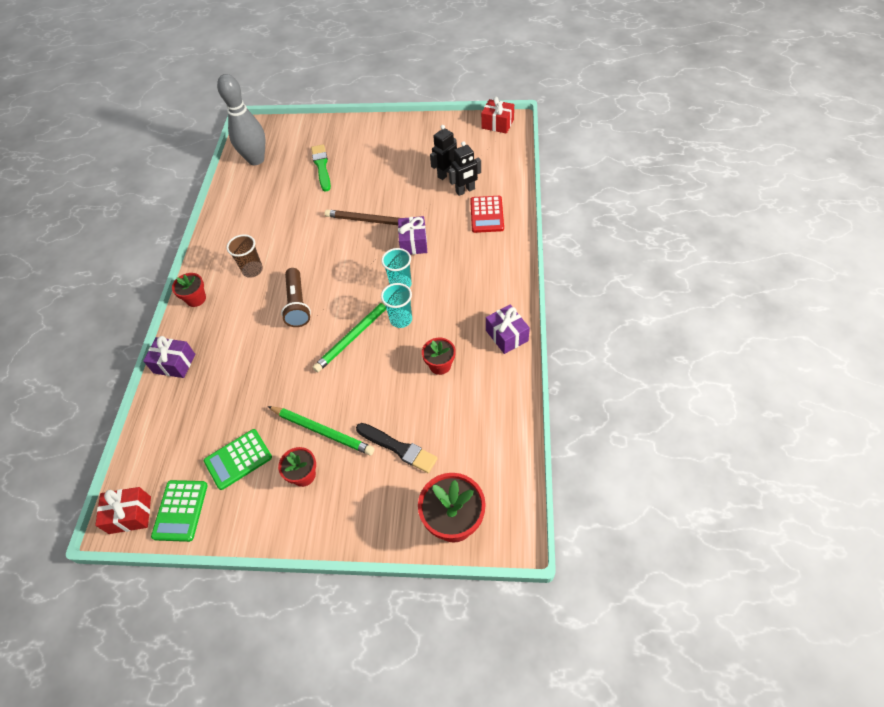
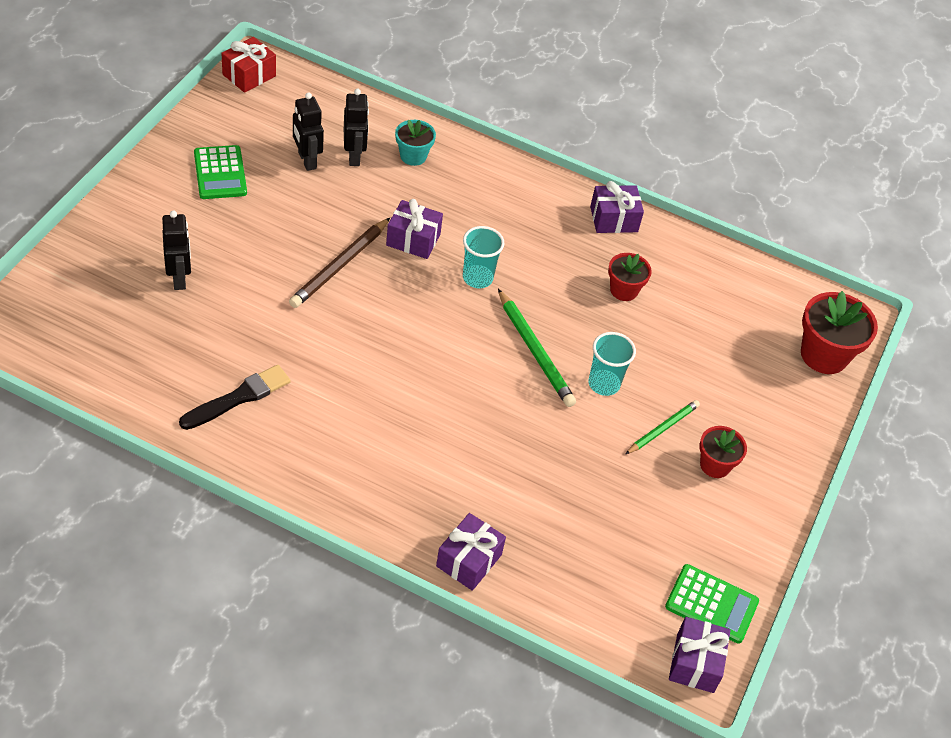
camera: 80 degrees left, 5 degrees down
(130, 515) = (695, 663): red gift -> purple gift
(196, 299) = (357, 506): red flower pot -> none
(238, 459) = (664, 524): green calculator -> green calculator (220, 173)
(252, 270) = (344, 423): brown cup -> none
(256, 160) = (91, 350): grey bowling pin -> none
(297, 304) = (445, 391): brown flashlight -> none
(321, 166) = (179, 278): green brush -> black robot
(322, 431) = (663, 428): green pencil -> green pencil, size x0.64
(398, 448) = (717, 367): black brush -> black brush (238, 398)
(401, 319) = (535, 298): turquoise cup -> turquoise cup (604, 384)
(487, 214) = (413, 156): red calculator -> turquoise flower pot

